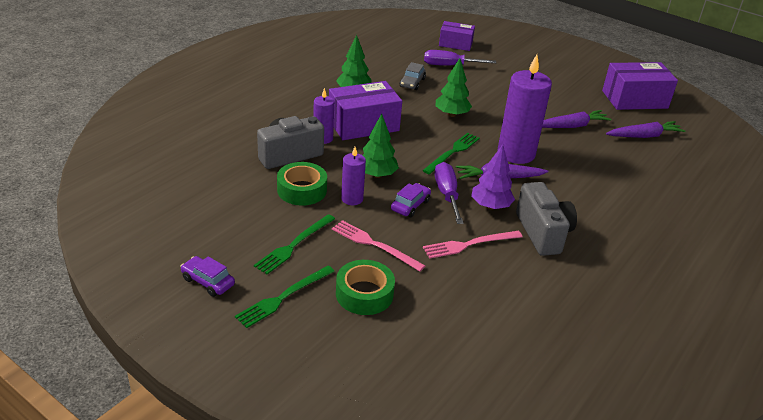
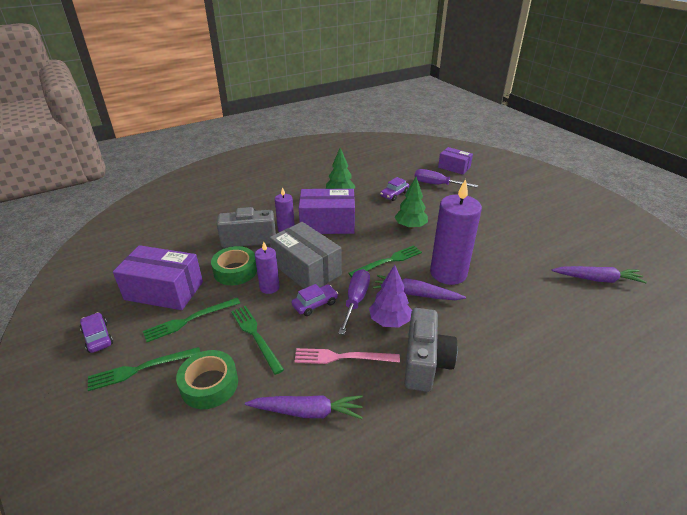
camera: 25 degrees right, 0 degrees up
(374, 245) = (255, 336): pink fork -> green fork
(377, 175) = (306, 269): green tree -> grey box
(412, 83) = (394, 194): grey car -> purple car
(571, 126) = (521, 256): purple carrot -> purple carrot (307, 412)
(634, 99) = (605, 240): purple box -> purple box (164, 291)

